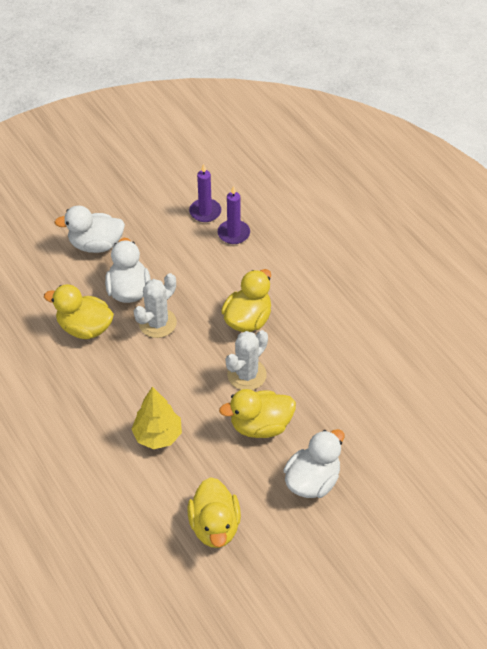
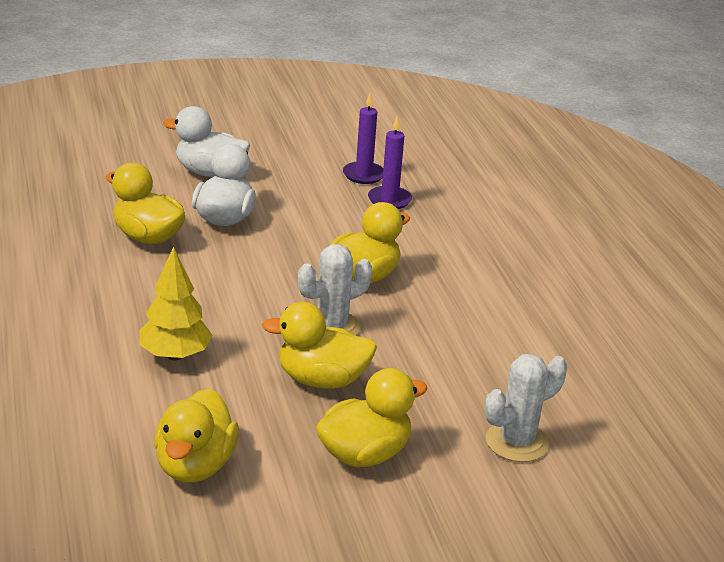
camera: 15 degrees right, 20 degrees down
(157, 323) = (242, 254): white cactus -> white cactus (517, 442)
(312, 480) = (364, 454): white duck -> yellow duck

